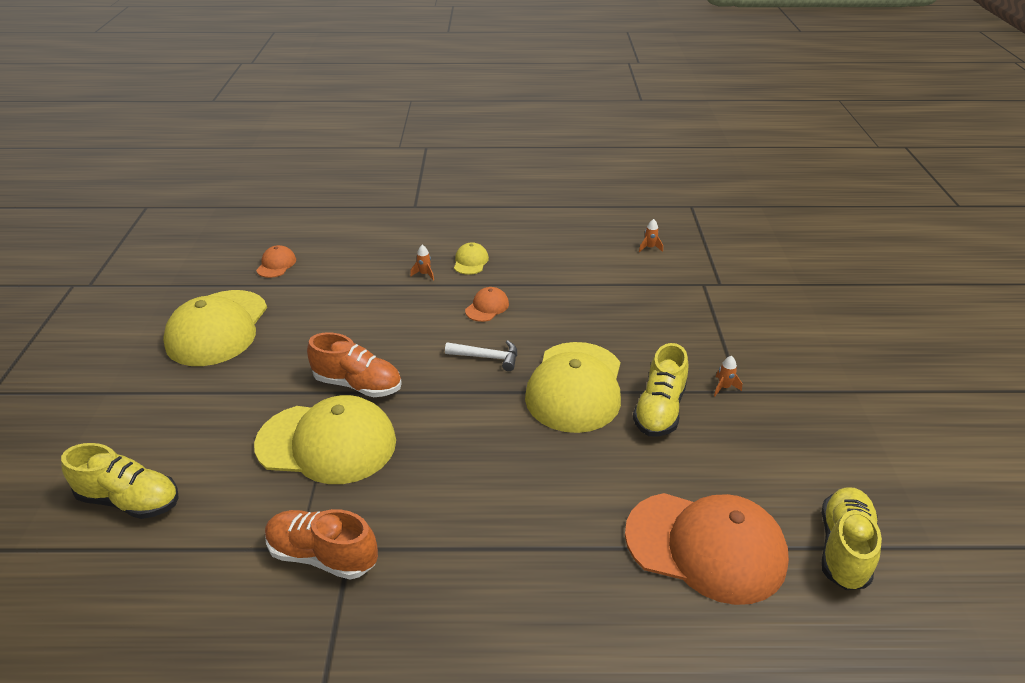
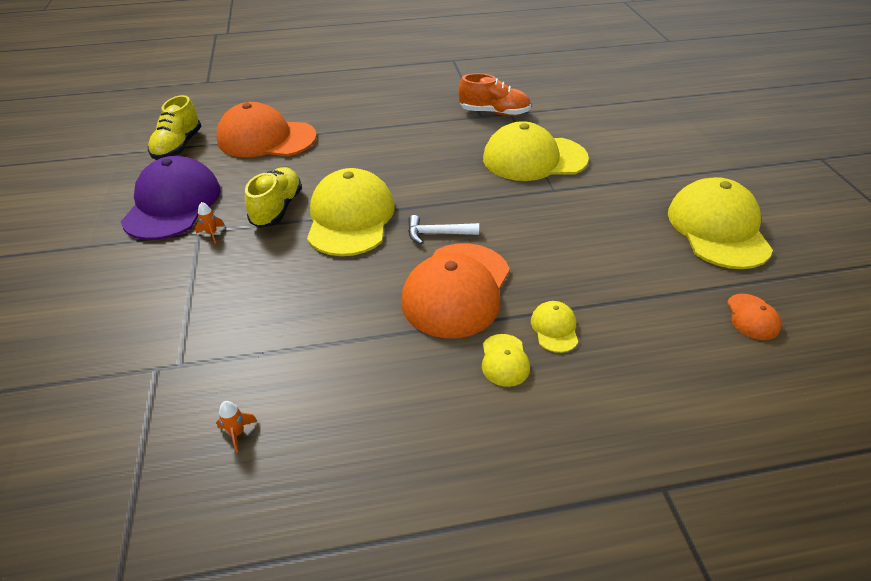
camera: 170 degrees right, 5 degrees up
(130, 500) = (631, 120): yellow shoe -> none
(358, 384) = (541, 197): orange shoe -> none
(424, 274) = (554, 328): orange rocket -> yellow cap
(487, 307) = (456, 289): orange cap -> orange cap, size x2.28
(790, 434) = (173, 204): none -> purple cap

